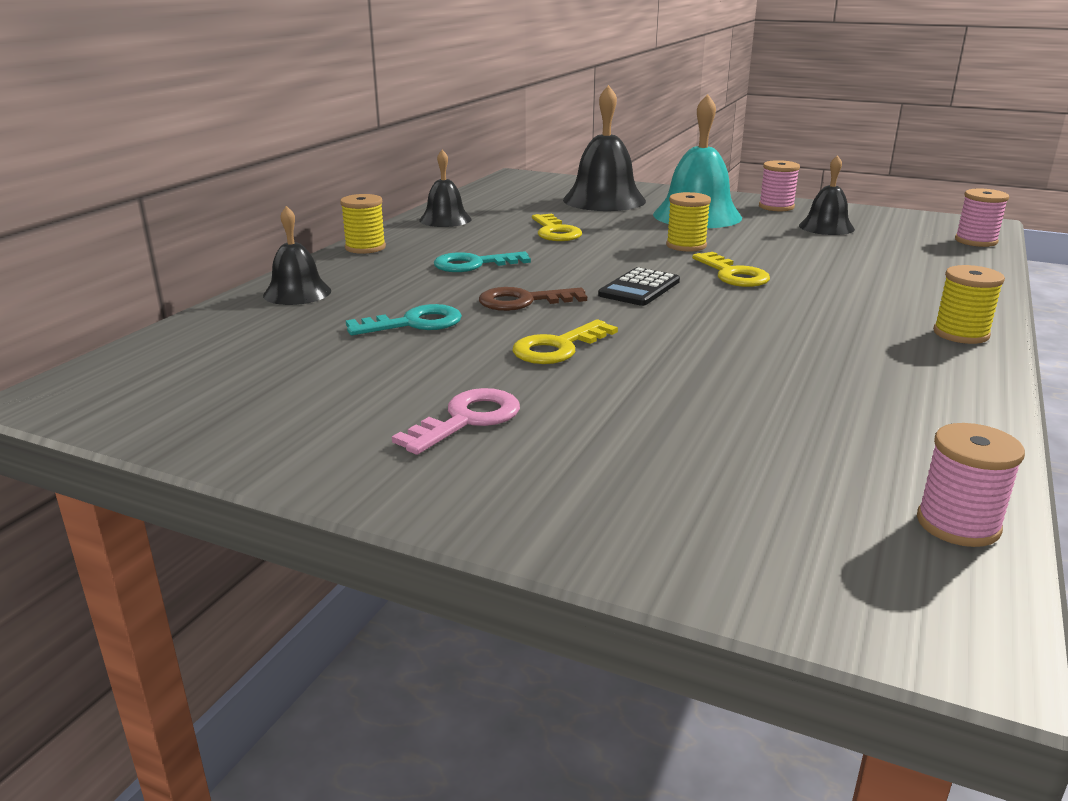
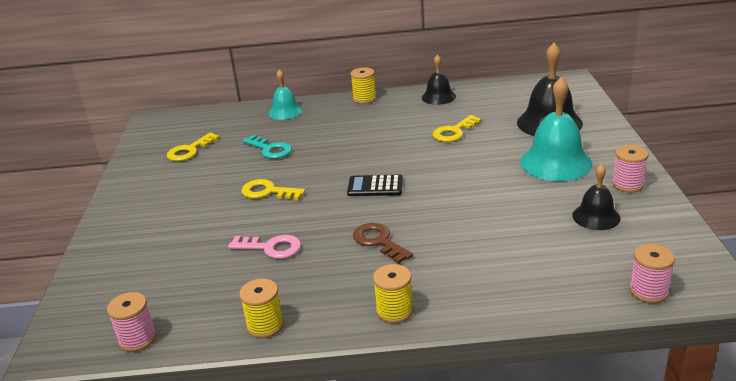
camera: 65 degrees right, 5 degrees up
(297, 293) = (285, 111): black bell -> turquoise bell
(467, 419) = (176, 198): pink key -> pink key (271, 248)
(474, 264) = (367, 132): turquoise key -> none
(523, 301) = (323, 163): brown key -> brown key (379, 241)
(686, 246) = (476, 178): yellow spool -> yellow spool (265, 325)
(733, 274) = (432, 208): yellow key -> yellow key (189, 150)

